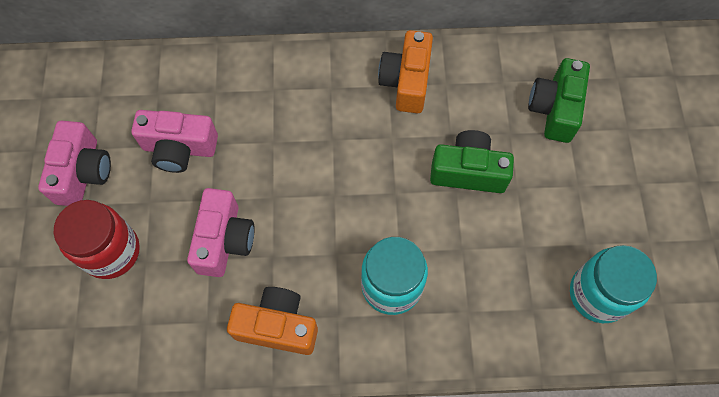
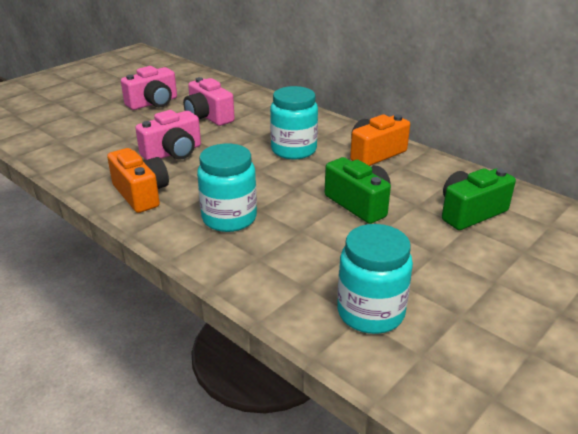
camera: 45 degrees right, 35 degrees down
(111, 251) = (118, 128): red jar -> none
(331, 136) = (293, 150): none -> turquoise jar

